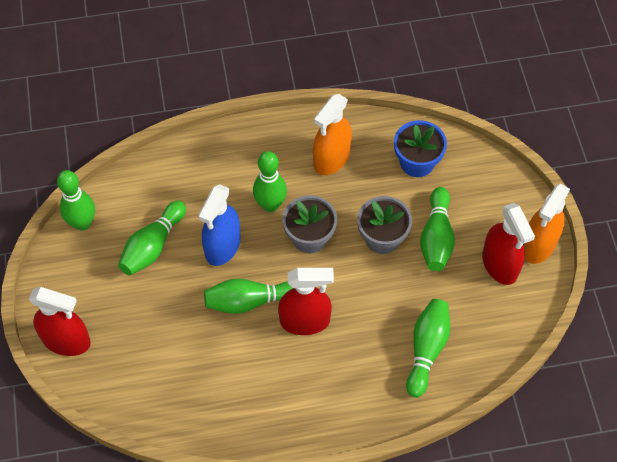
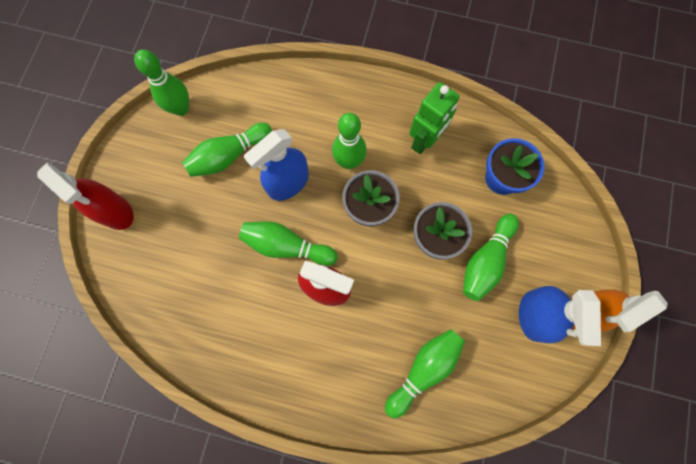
camera: 25 degrees right, 15 degrees up
(331, 159) = (424, 141): orange spray bottle -> green robot
(500, 265) = (533, 316): red spray bottle -> blue spray bottle

